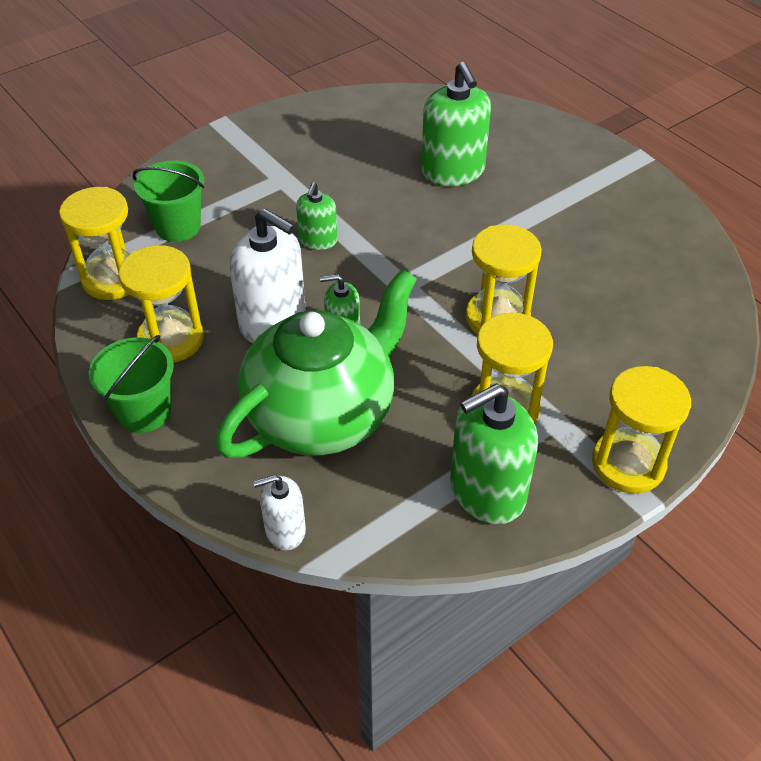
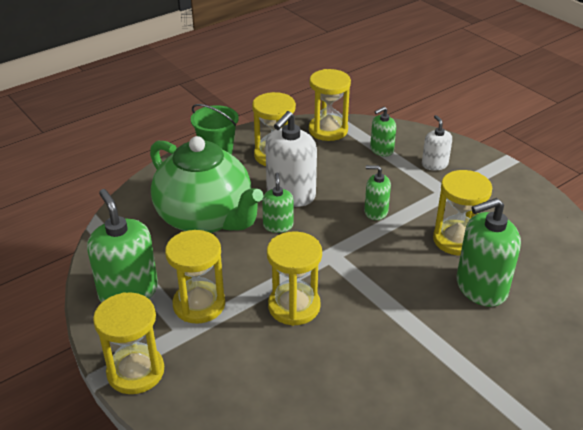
camera: 90 degrees right, 10 degrees down
(178, 227) = (381, 150): green bucket -> green soap dispenser
(285, 530) = (121, 206): white soap dispenser -> white soap dispenser (434, 164)
(374, 180) = (456, 240): none -> yellow hourglass

